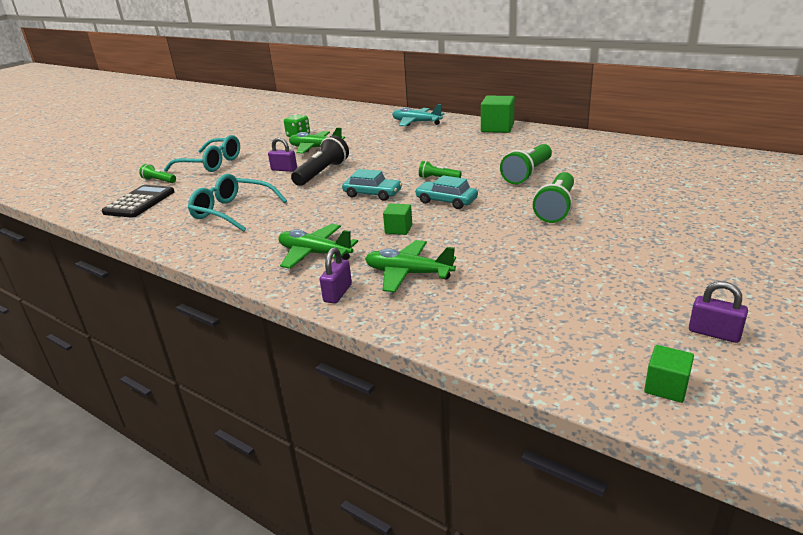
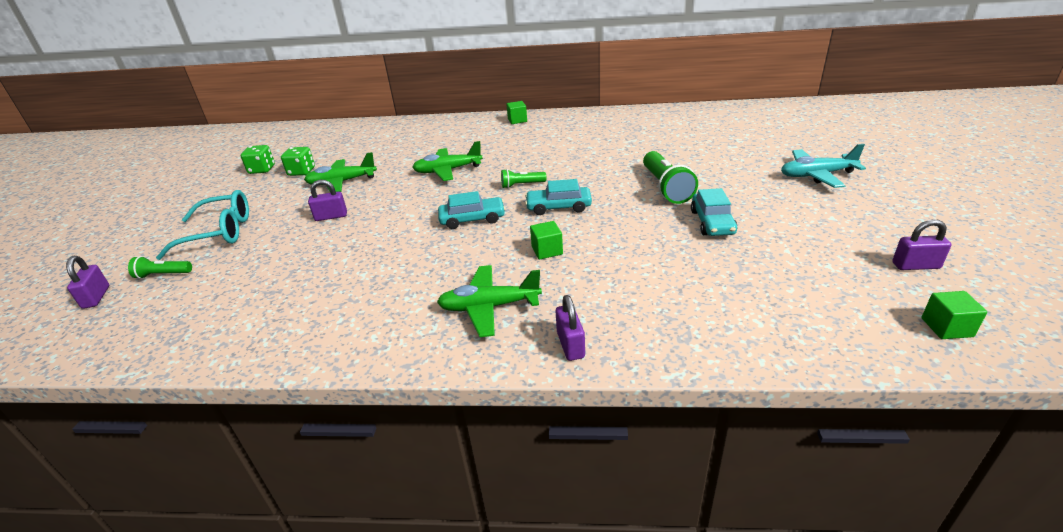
camera: 30 degrees left, 5 degrees up
(117, 184) = (96, 297): none -> purple padlock
(139, 202) = (165, 313): black calculator -> none
(232, 211) = (323, 286): turquoise glasses -> none
(276, 129) = (262, 170): none -> green dice
(322, 173) = (385, 209): black flashlight -> none
(408, 274) = (615, 296): green plane -> green plane (448, 170)
(416, 123) = (427, 130): turquoise plane -> turquoise plane (816, 175)
(497, 128) = (517, 120): green cube -> green cube, size x0.56
(527, 174) = (600, 160): green flashlight -> none
(560, 245) = (712, 222): none -> turquoise car

